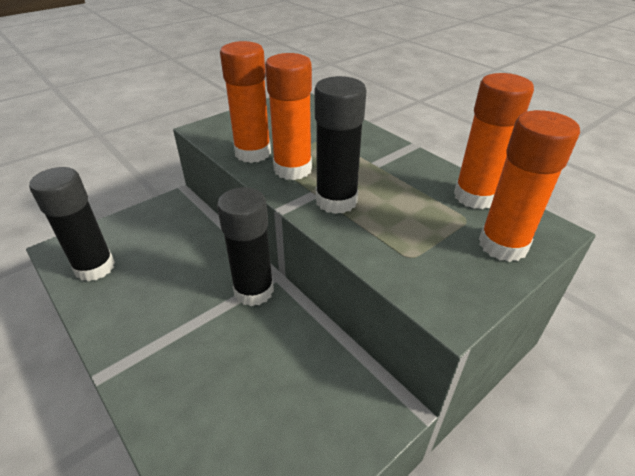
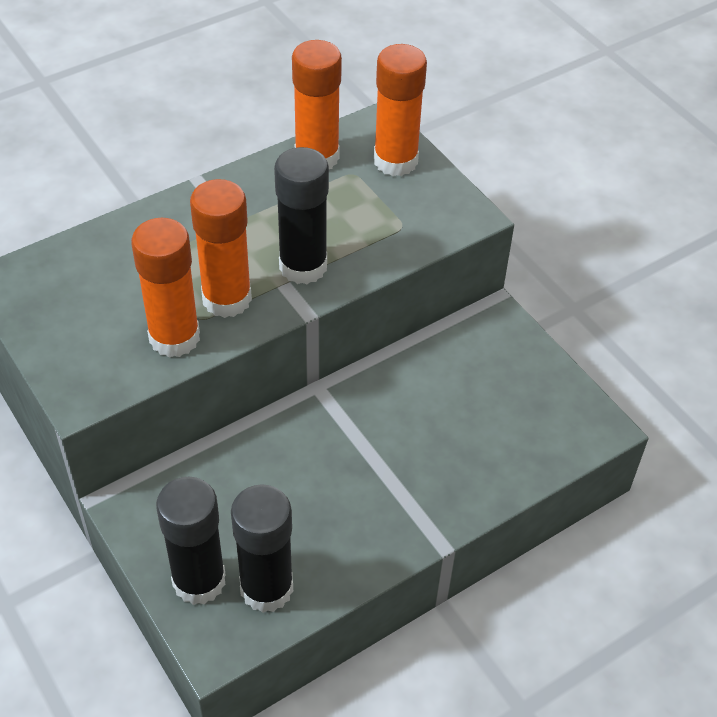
camera: 85 degrees left, 10 degrees up
(254, 291) = (339, 409): black glue stick -> black glue stick (199, 581)

